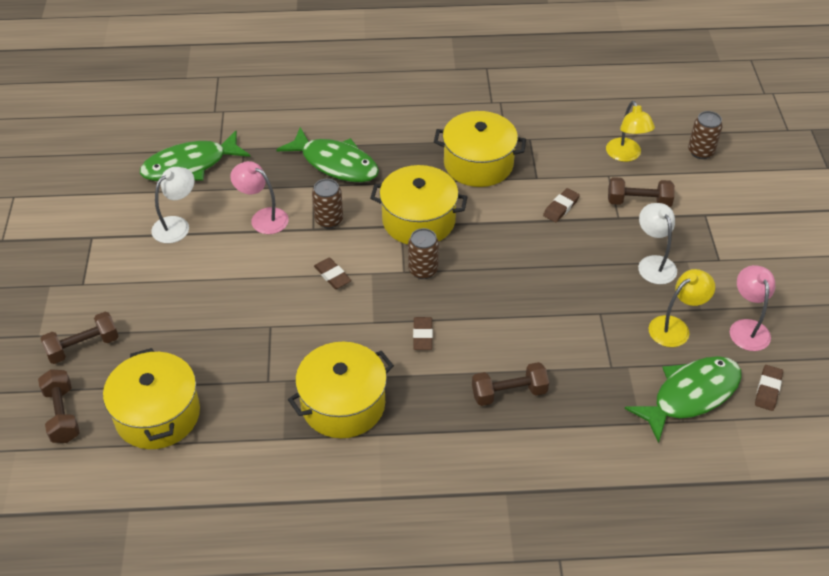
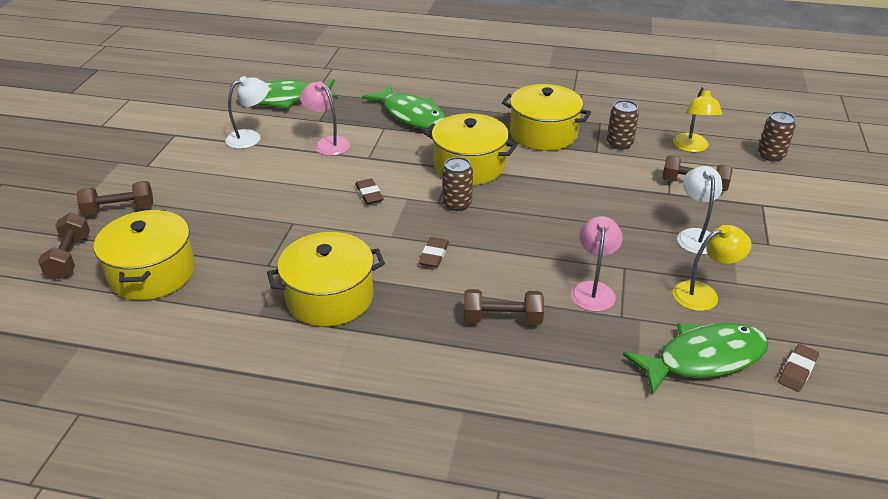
camera: 15 degrees right, 10 degrees down
(329, 220) = (386, 153): brown can -> brown can (619, 144)
(561, 207) = (612, 177): brown eraser -> none
(747, 328) = (785, 308): pink lamp -> pink lamp (593, 290)

